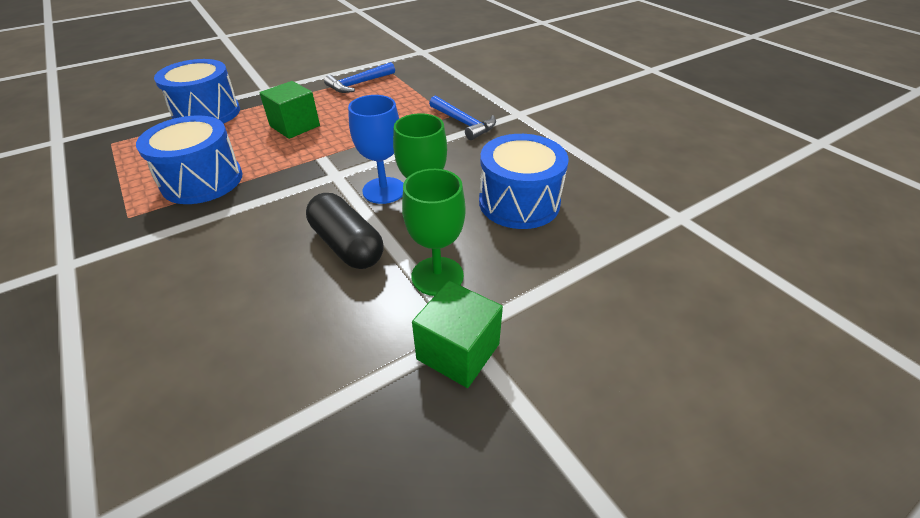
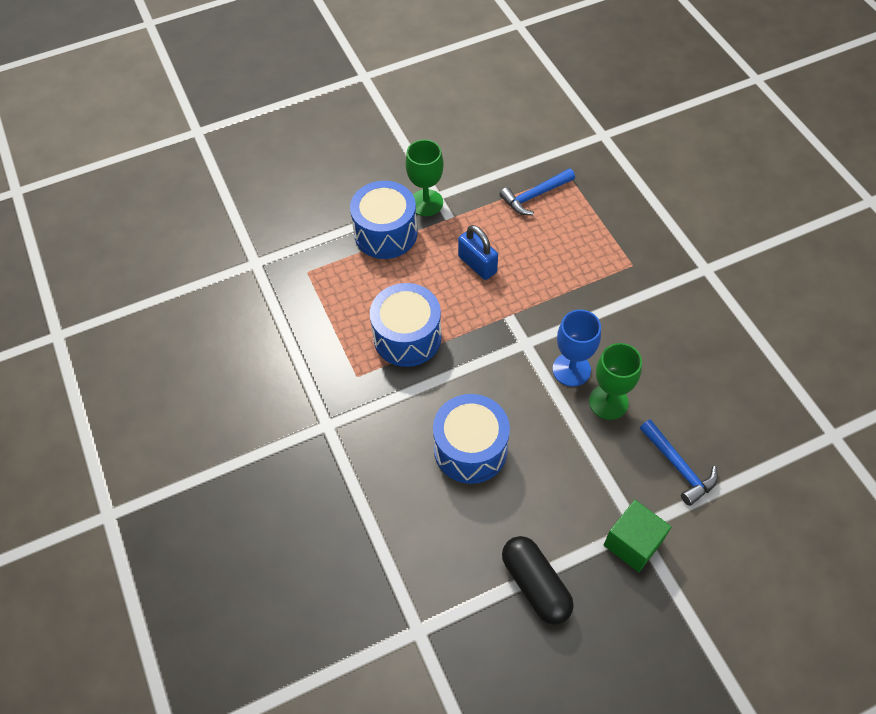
camera: 10 degrees right, 15 degrees up
(295, 126) = (477, 264): green cube -> blue padlock
(347, 245) = (544, 431): black capsule -> black capsule (535, 585)
(437, 276) = (618, 473): green goblet -> green goblet (426, 203)
(464, 123) = (647, 279): blue hammer -> blue hammer (679, 467)
(519, 202) = (692, 399): blue drum -> blue drum (470, 449)

